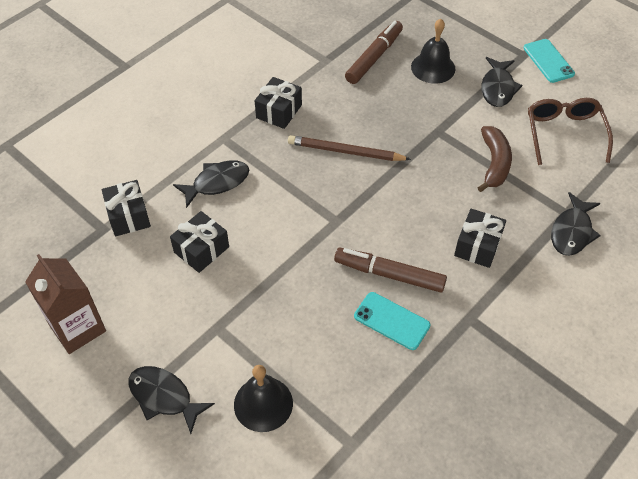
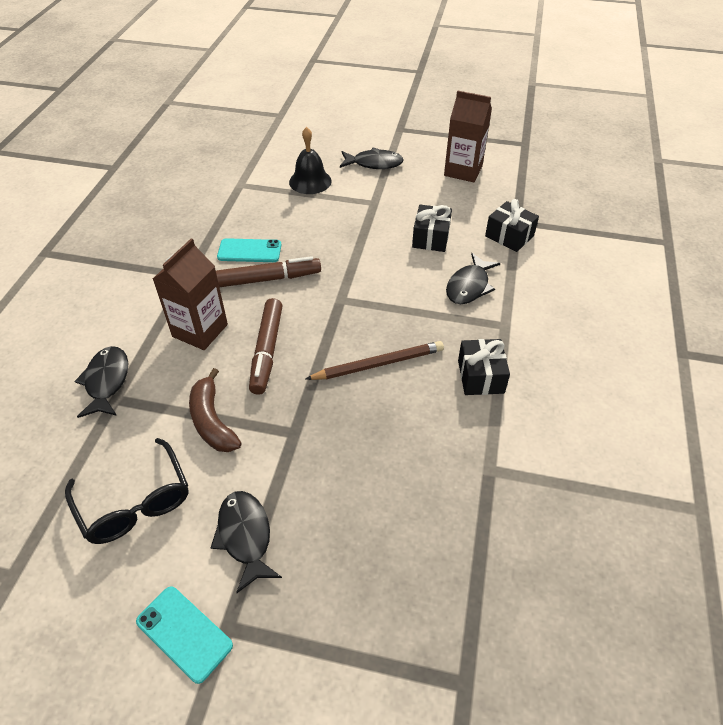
camera: 150 degrees right, 5 degrees down
(374, 57) = (434, 506): brown marker -> brown marker (267, 351)
(433, 67) = (349, 528): black bell -> none
(477, 246) = (200, 330): black gift -> brown carton
(564, 133) = (135, 503): brown glasses -> black glasses

